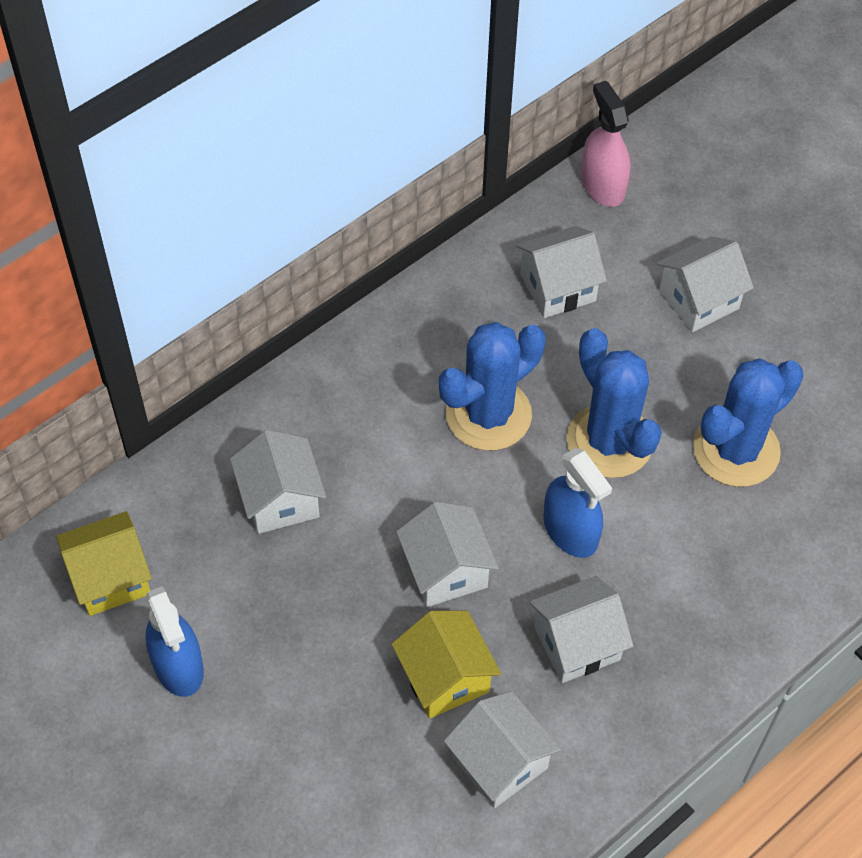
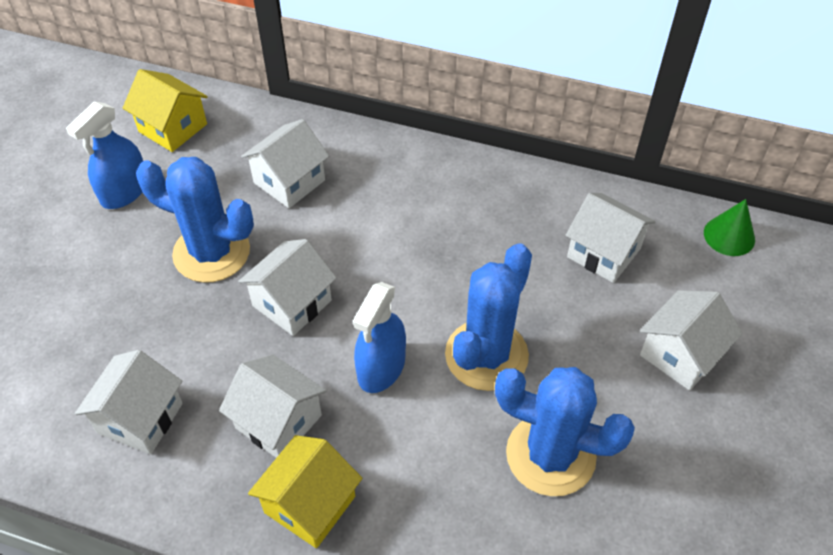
camera: 60 degrees right, 5 degrees down
(445, 677) = (197, 346): yellow house -> yellow house (310, 504)
(488, 415) = (449, 264): blue cactus -> blue cactus (211, 252)
(602, 185) = (729, 236): pink spray bottle -> green cone
(698, 300) = (680, 354): white house -> white house turned 75 degrees counterclockwise

